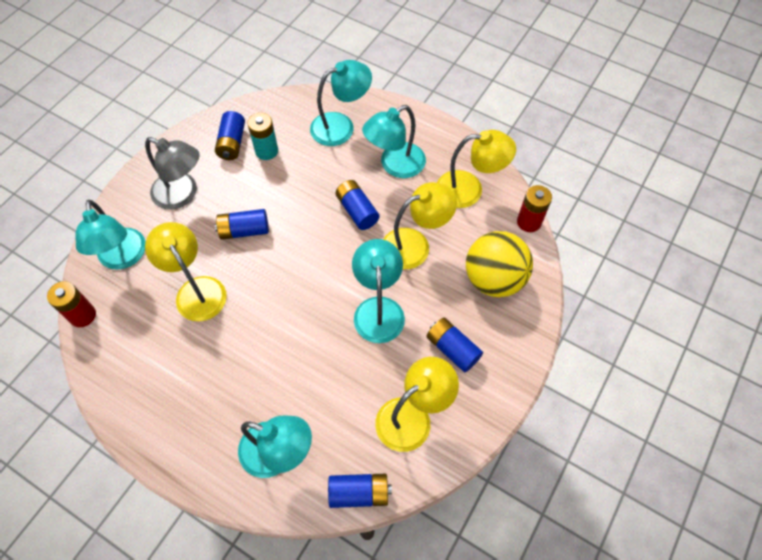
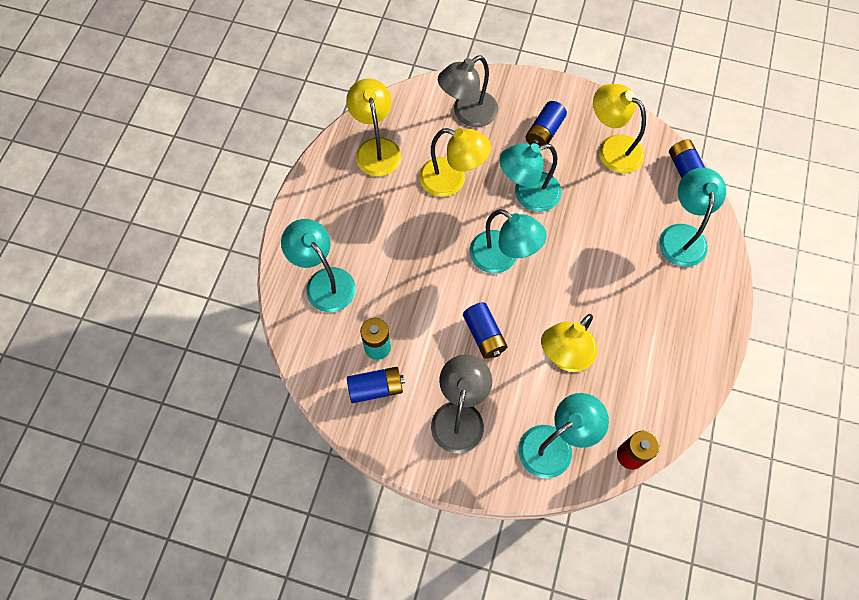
camera: 105 degrees left, 5 degrees up
(357, 211) = (429, 238): blue battery -> none
(395, 165) = (364, 217): turquoise lamp -> turquoise lamp (502, 258)
(415, 245) = (452, 180): yellow lamp -> yellow lamp turned 150 degrees clockwise
(493, 279) = (467, 114): yellow ball -> grey lamp
(529, 222) = (399, 97): red battery -> none

